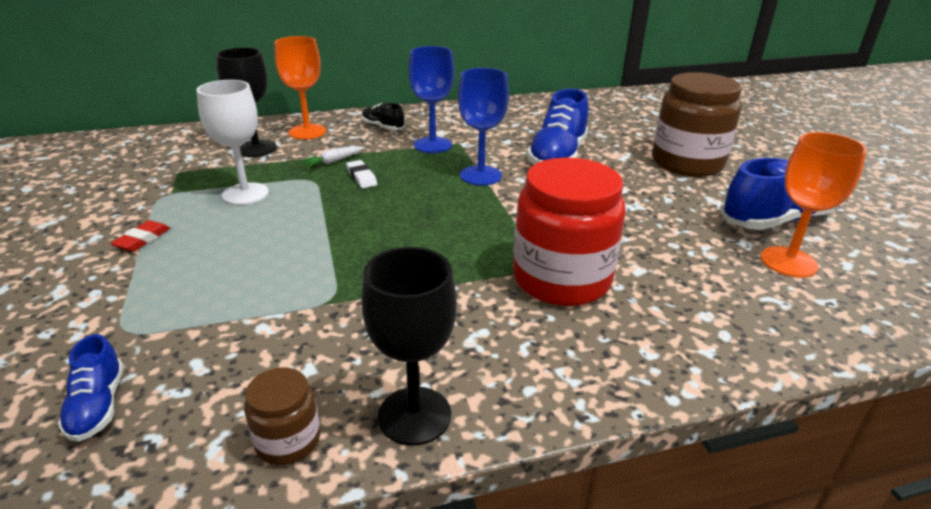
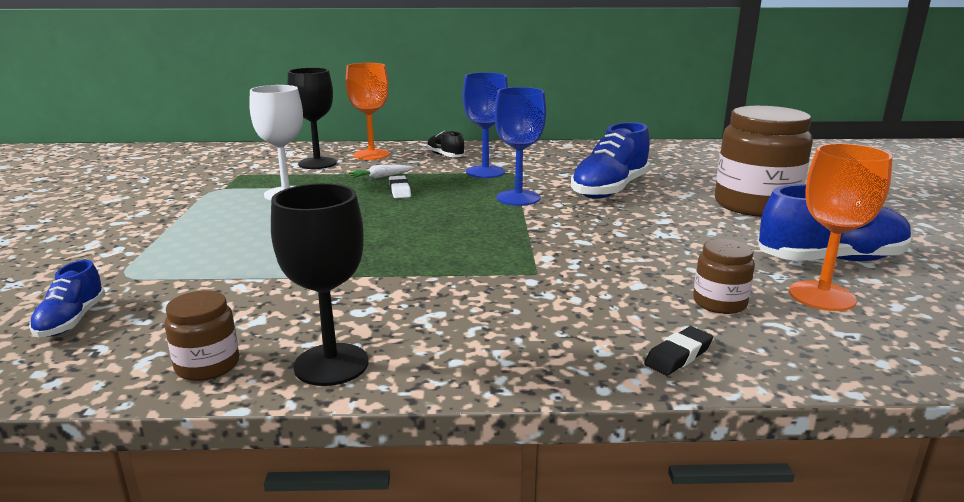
camera: 15 degrees right, 10 degrees down
(142, 240) = (179, 217): red eraser -> none
(561, 279) = (547, 283): red jar -> none
(713, 348) = (678, 356): none -> black eraser
(715, 281) = (719, 303): none -> brown jar

